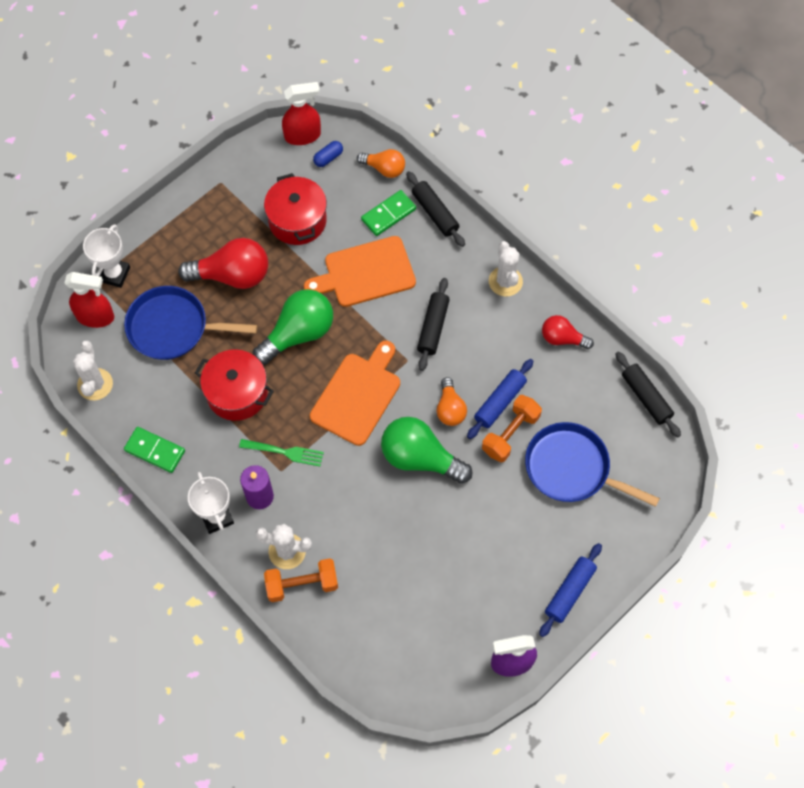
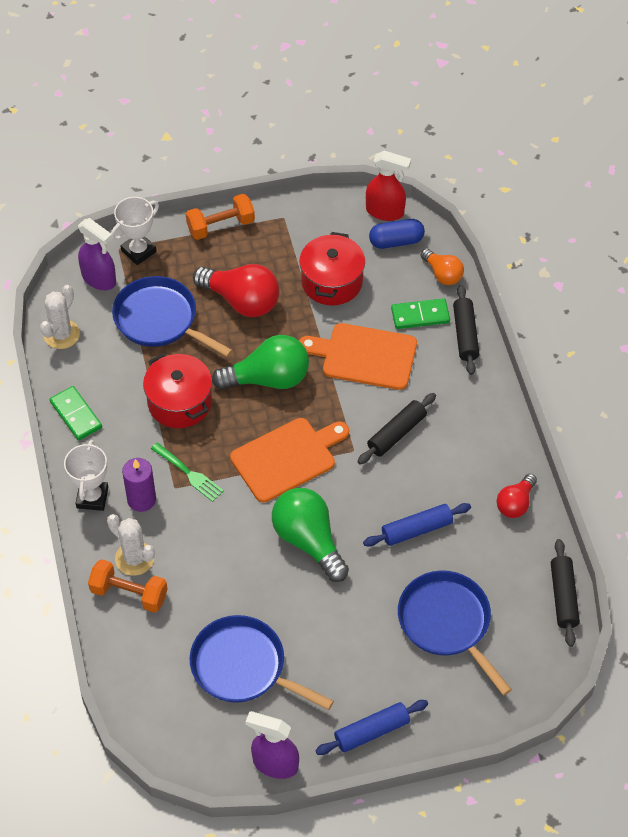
camera: 30 degrees right, 10 degrees down
(96, 317) = (99, 279): red spray bottle -> purple spray bottle
(328, 158) = (396, 241): blue capsule -> blue capsule, size x1.54
(435, 595) = (243, 667): none -> blue pan
(450, 409) = (365, 512): orange light bulb -> none
(505, 281) = (493, 426): white cactus -> none
(510, 434) = (408, 563): orange dumbbell -> orange dumbbell (221, 226)
(562, 338) = (515, 503): red light bulb -> red light bulb turned 105 degrees counterclockwise

